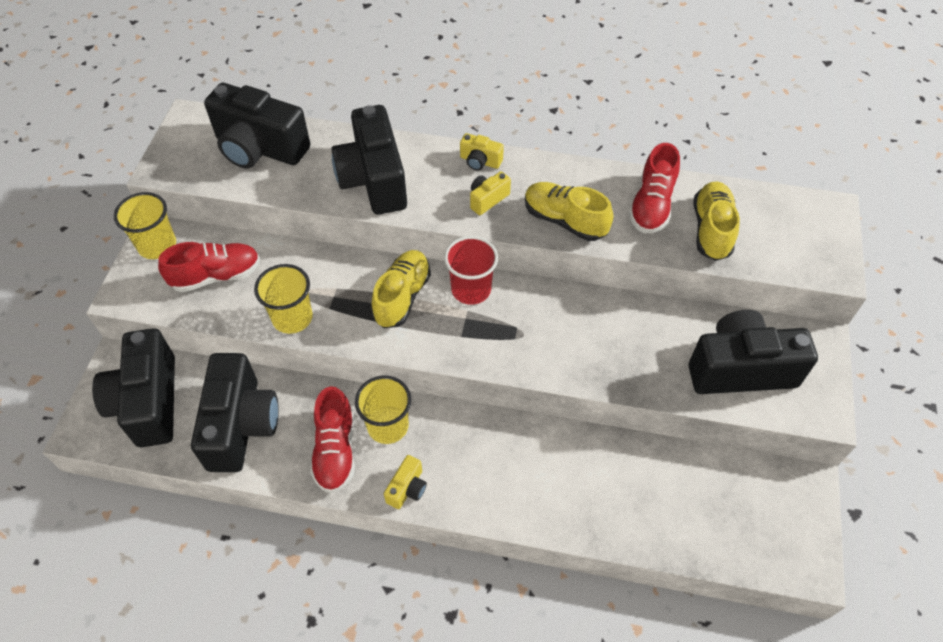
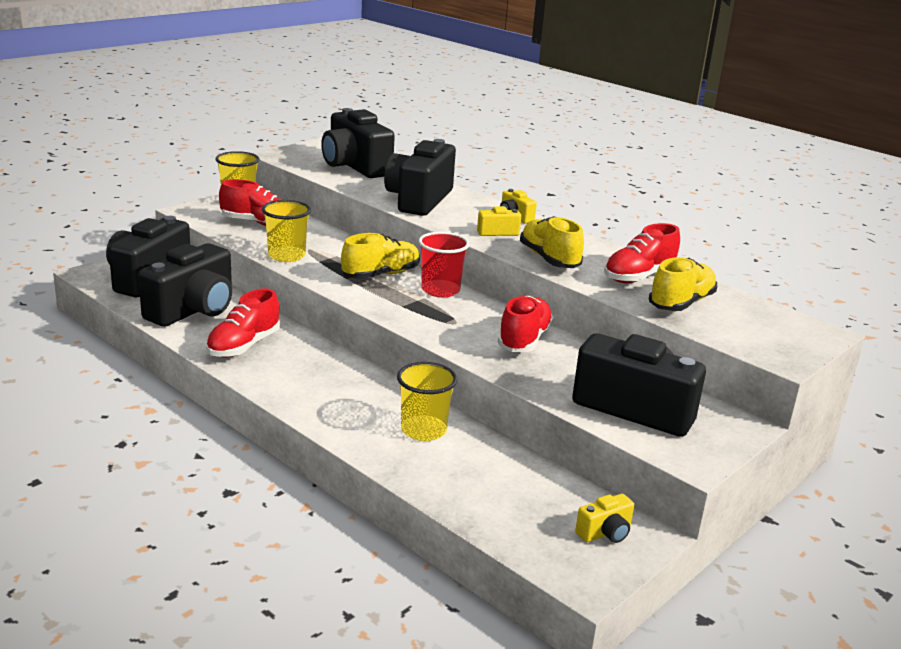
camera: 30 degrees right, 30 degrees down
(388, 426) = (298, 351): yellow cup -> yellow cup (423, 430)
(407, 488) = (272, 384): yellow camera -> yellow camera (605, 533)
(594, 324) = (524, 340): none -> red shoe

